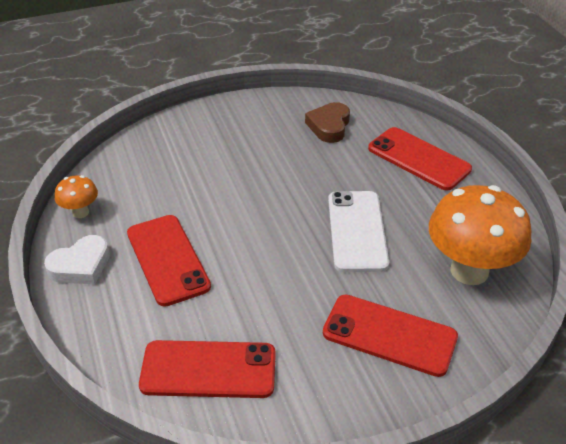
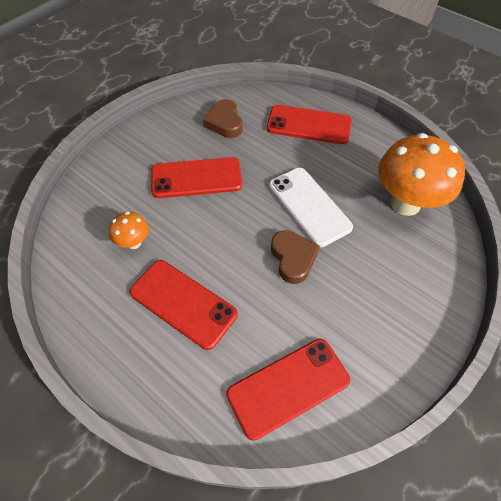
camera: 30 degrees left, 15 degrees up
(80, 212) = (72, 295): orange mushroom -> orange mushroom (134, 242)
(81, 266) = (111, 348): white heart -> none
(302, 268) = (293, 258): none -> brown heart
(389, 335) = (392, 283): red phone -> red phone (196, 178)

